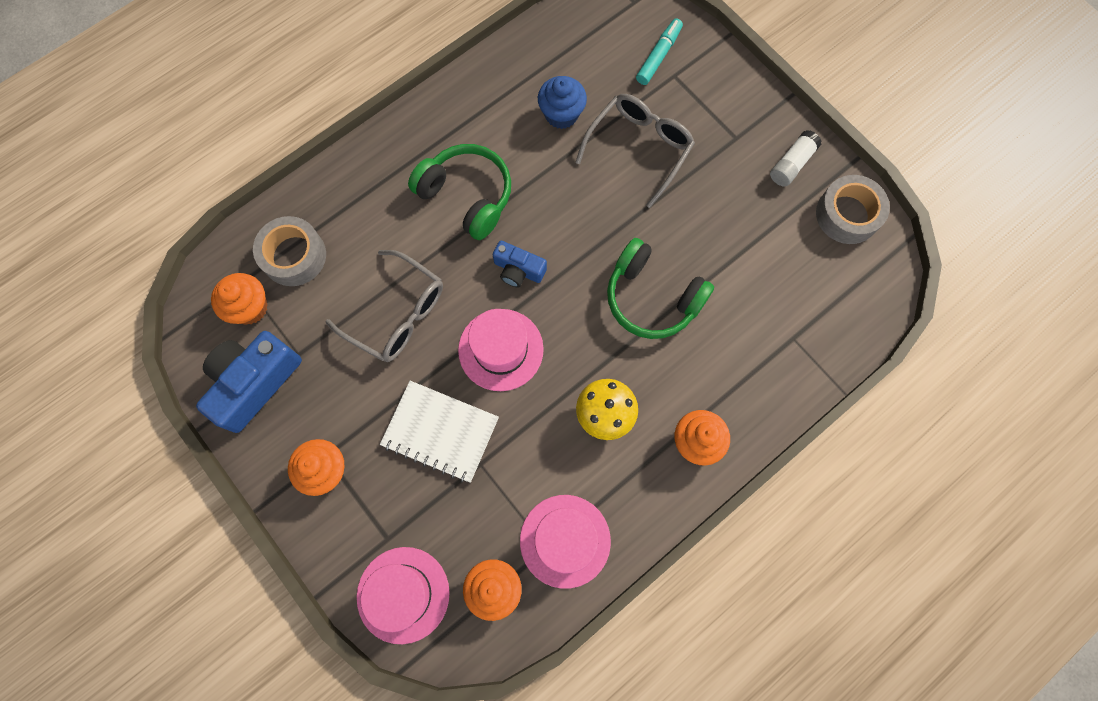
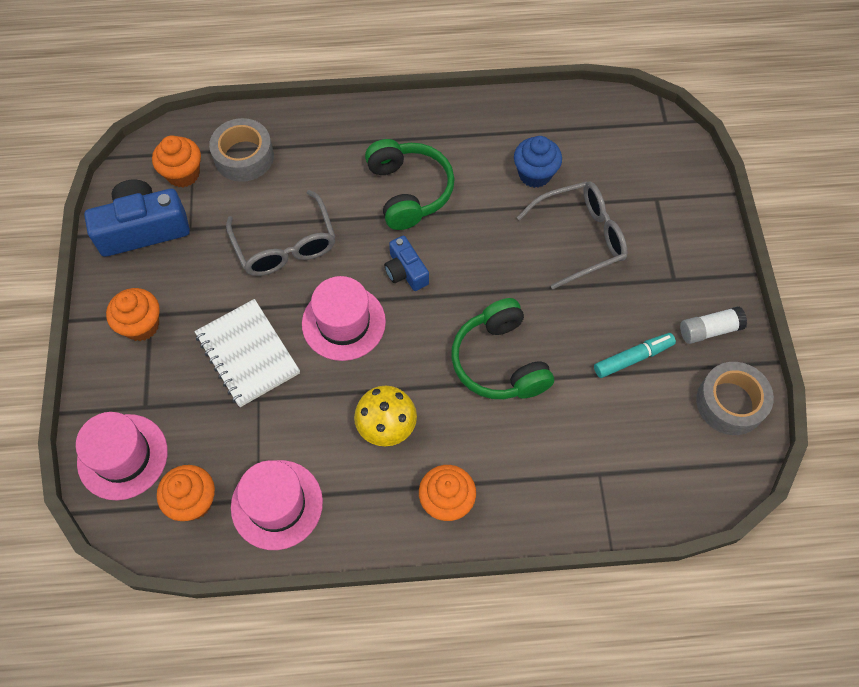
camera: 35 degrees right, 10 degrees down
(658, 56) = (654, 176): turquoise marker -> turquoise marker (633, 358)

